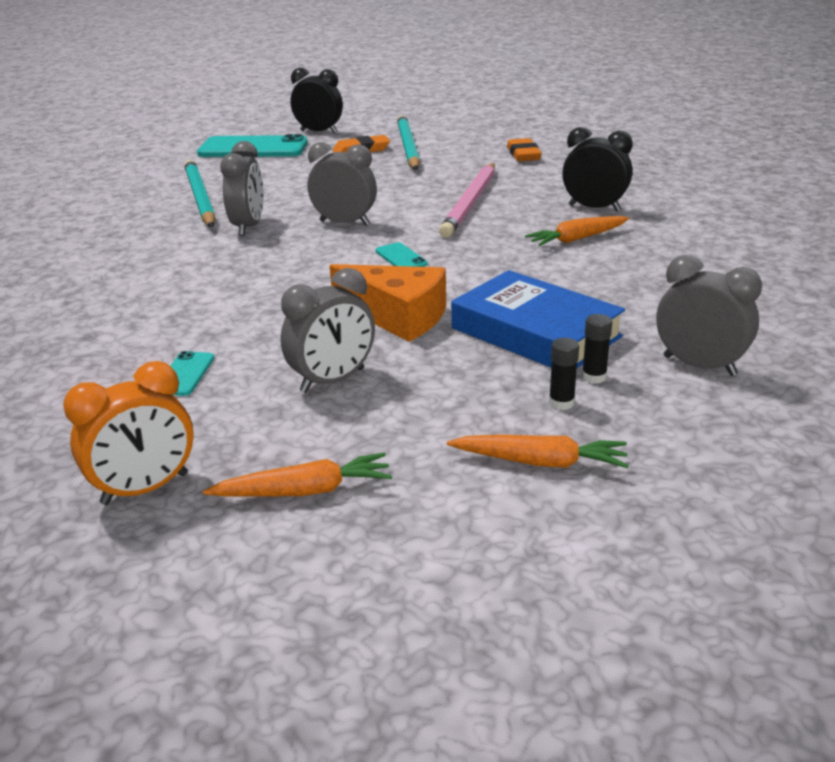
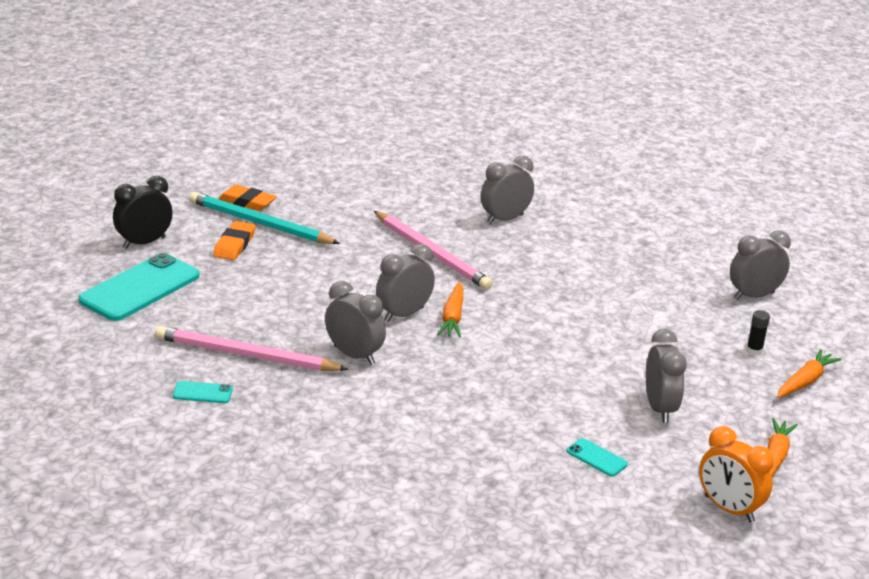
camera: 60 degrees left, 0 degrees up
(145, 489) = (729, 509): orange clock -> orange clock turned 135 degrees clockwise
(200, 198) = (246, 355): turquoise pencil -> pink pencil
(398, 316) = (595, 355): orange cheese -> none
(401, 257) = (501, 318): turquoise phone -> turquoise phone (202, 393)
(523, 154) = (357, 191): orange eraser -> orange eraser (247, 202)
(535, 332) = (667, 322): blue book -> none
(577, 239) = (550, 249): orange carrot -> orange carrot (452, 317)
(594, 208) = (505, 219): black clock -> grey clock
(594, 377) = (736, 329): black glue stick -> none

